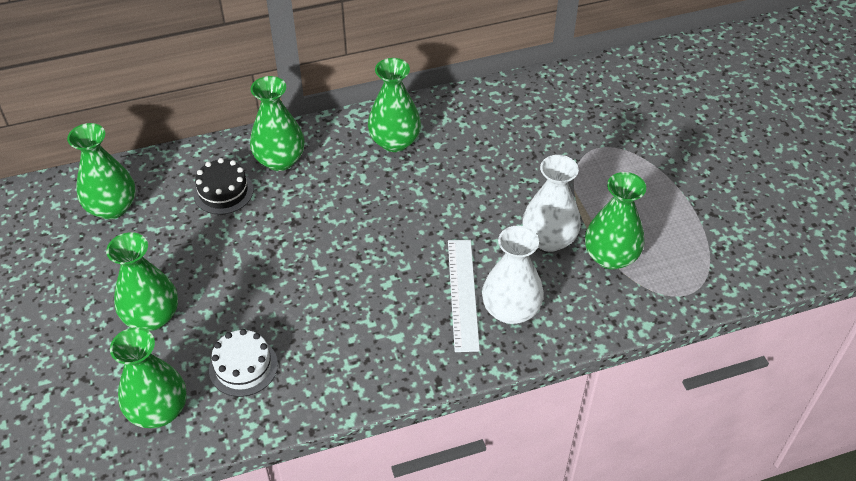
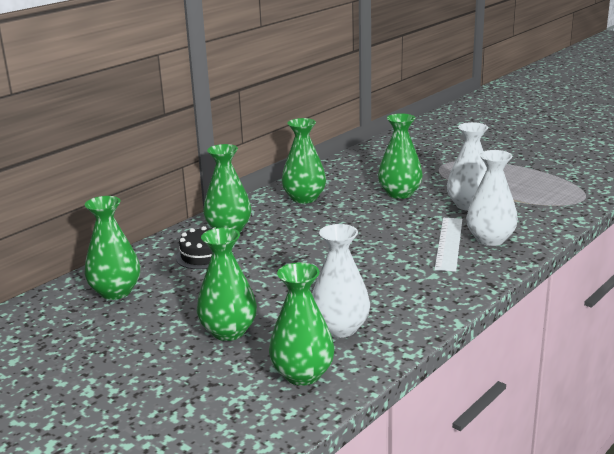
camera: 30 degrees left, 25 degrees down
(243, 367) = (340, 328): white cake -> white vase
(462, 294) = (448, 243): white ruler -> white ruler turned 45 degrees clockwise
(610, 256) = (517, 200): green vase -> green vase (400, 193)

